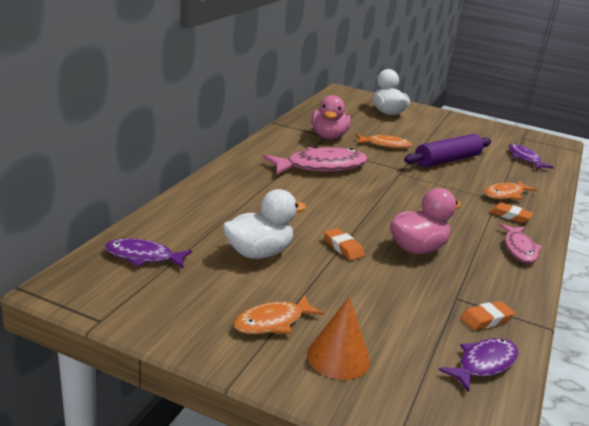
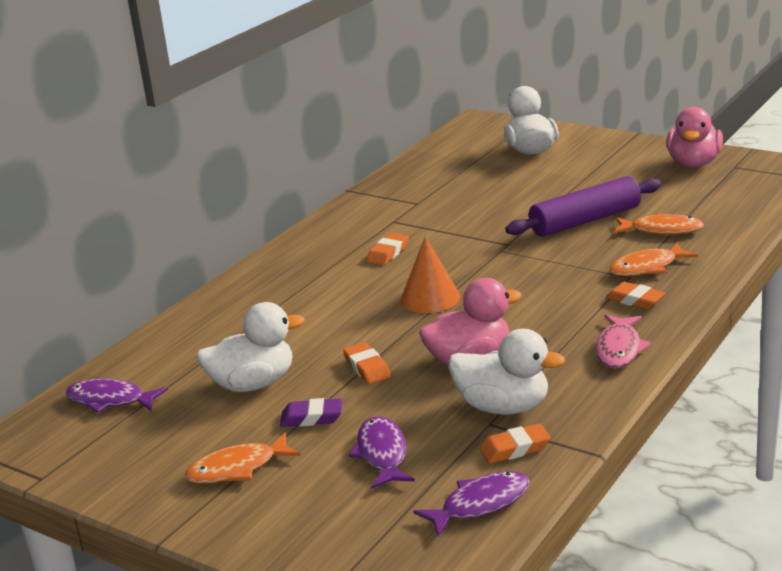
camera: 15 degrees right, 0 degrees up
(317, 283) = (312, 417): none -> purple eraser
(321, 167) = (388, 253): pink fish -> orange eraser
(328, 136) = (419, 203): pink duck -> pink duck (693, 163)
(338, 357) = (300, 505): orange cone -> orange cone (430, 298)
(385, 145) = (500, 207): orange fish -> orange fish (662, 230)
(460, 286) = (503, 407): none -> white duck
(525, 158) = (715, 203): purple fish -> purple fish (382, 454)

